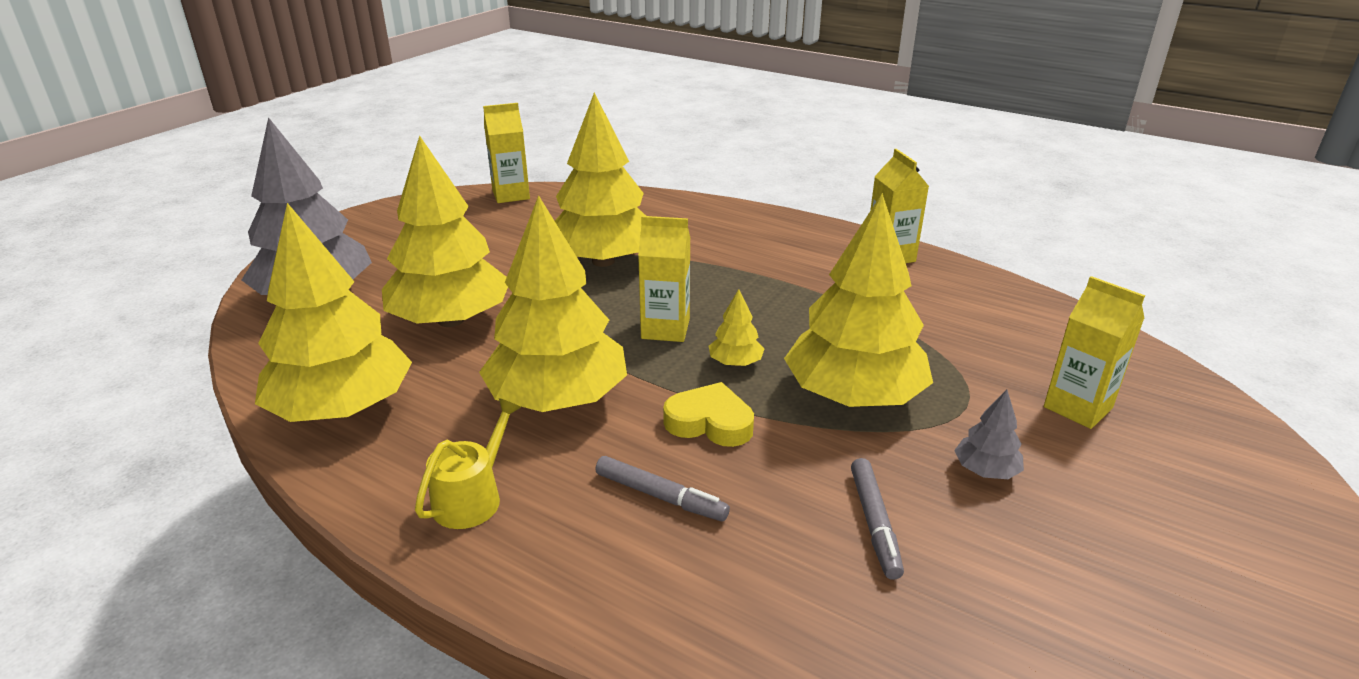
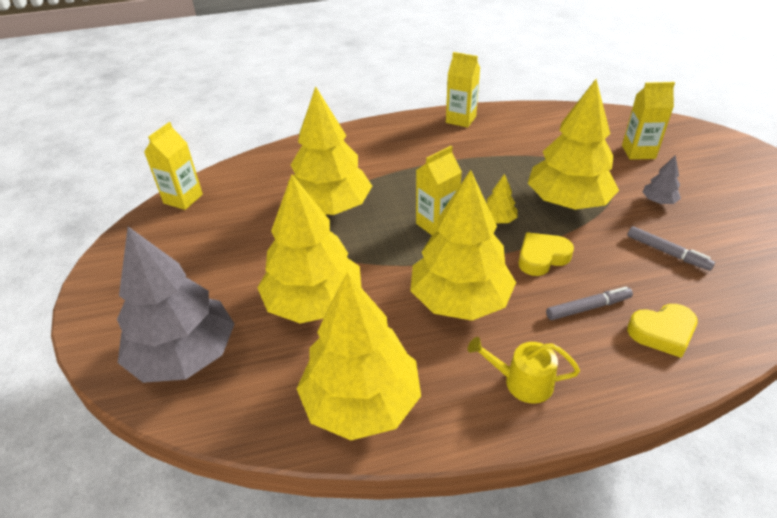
camera: 45 degrees left, 10 degrees up
(472, 498) = (522, 382): yellow watering can -> yellow watering can turned 60 degrees counterclockwise
(691, 581) = (662, 332): none -> yellow heart

